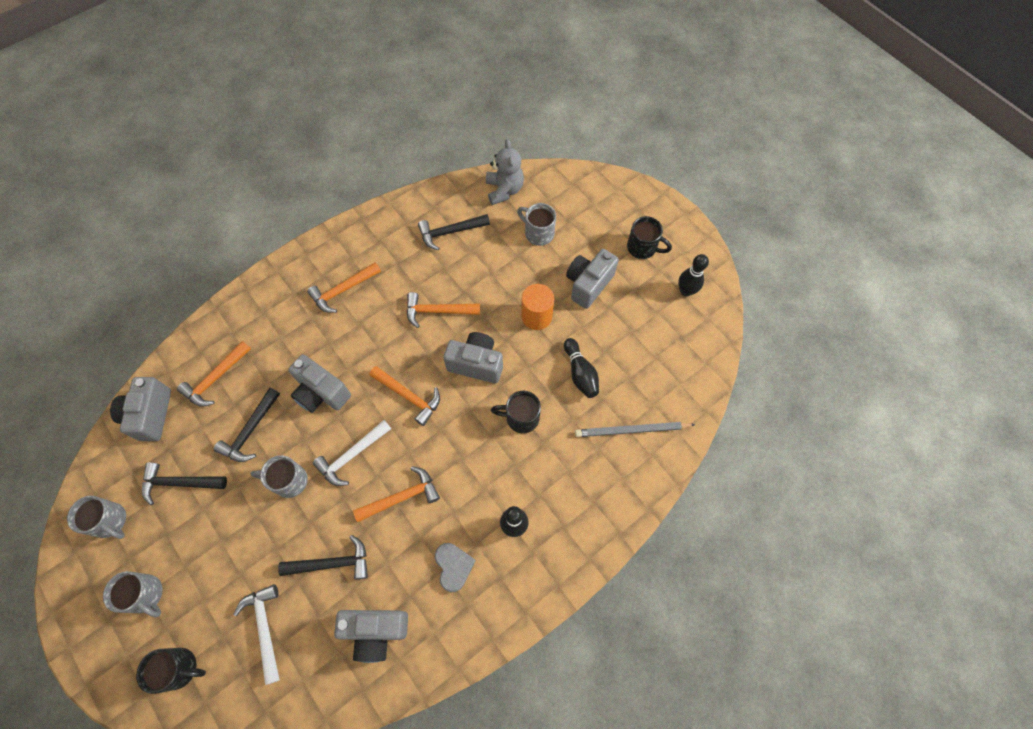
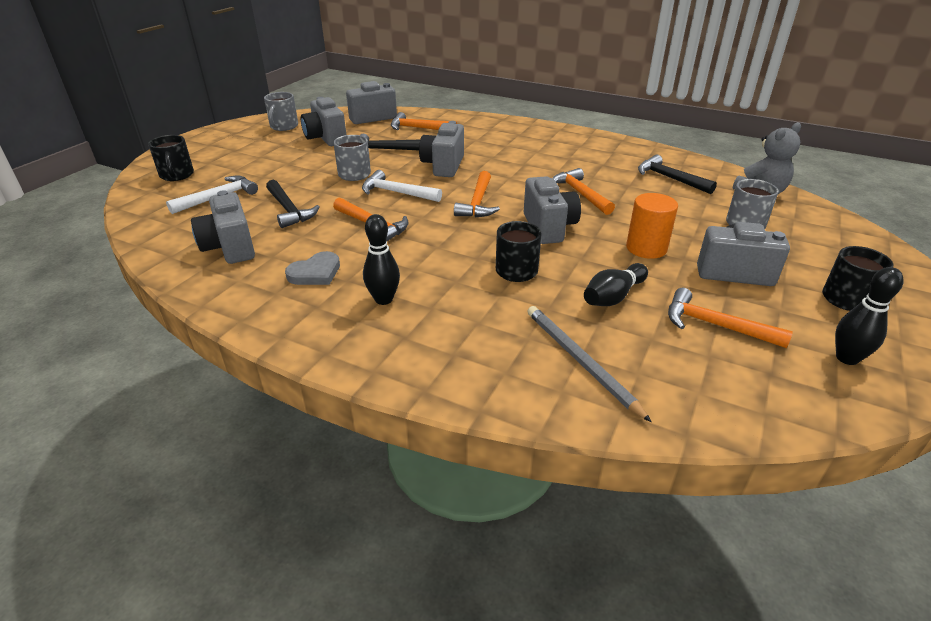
camera: 65 degrees right, 30 degrees down
(146, 595) = (232, 150): grey mug -> none
(179, 483) = (326, 138): black hammer -> grey camera
(343, 290) = (546, 150): orange hammer -> orange hammer (715, 325)

